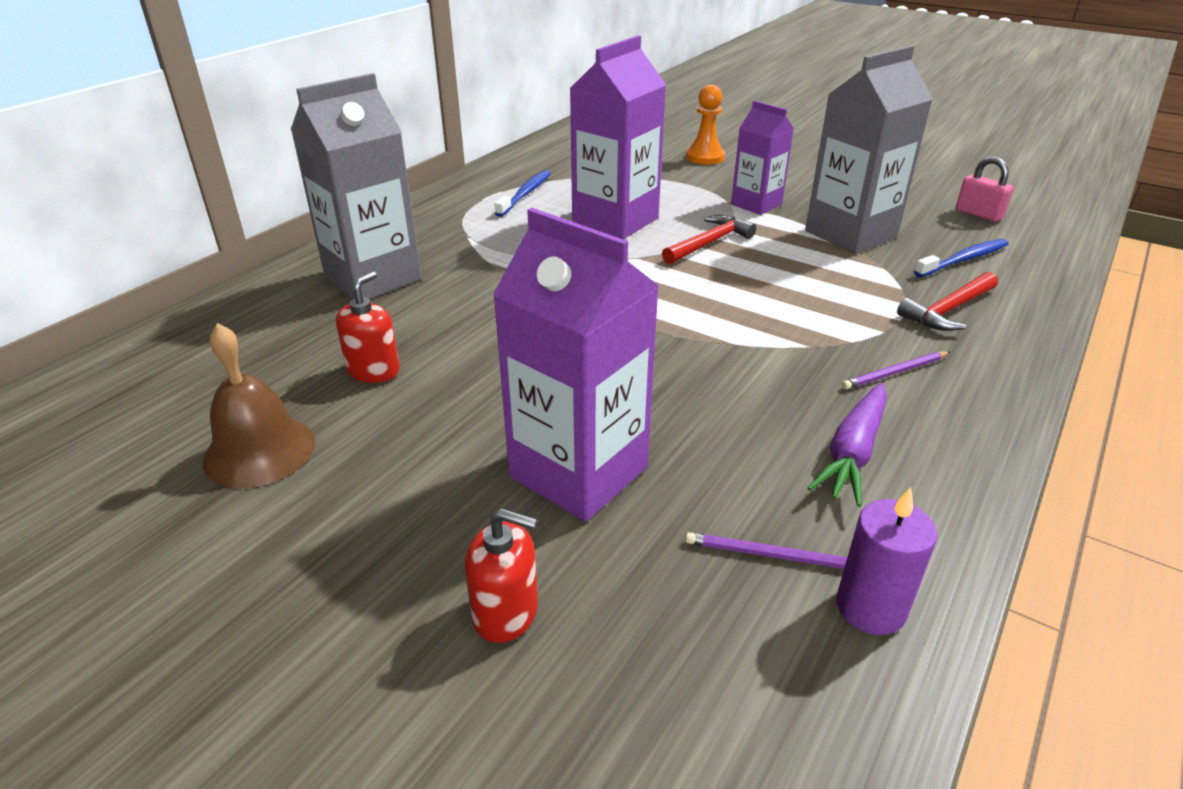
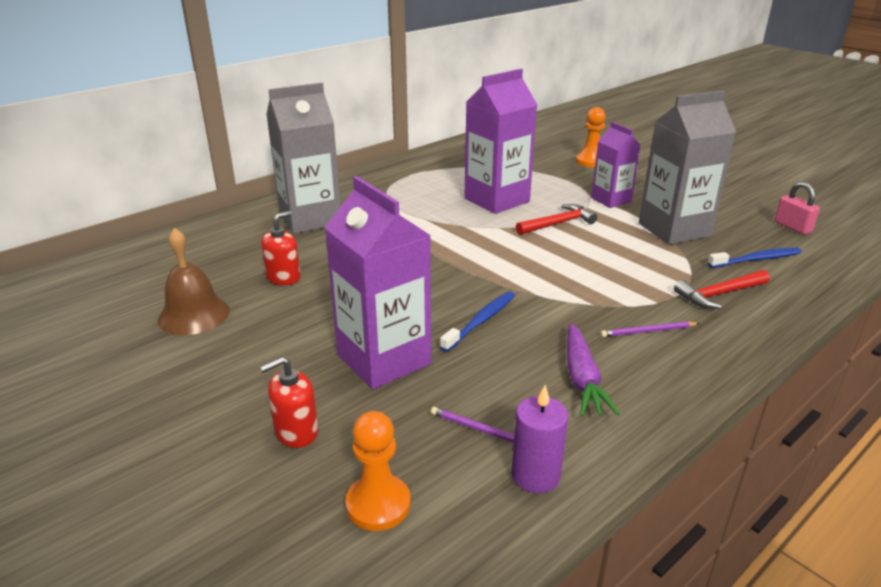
camera: 15 degrees right, 5 degrees down
(506, 612) = (296, 432): red soap dispenser -> red soap dispenser turned 120 degrees clockwise
(525, 194) = (441, 174): blue toothbrush -> blue toothbrush (481, 321)
(683, 705) = (378, 504): none -> orange pawn
(852, 453) = (582, 379): purple carrot -> purple carrot turned 45 degrees counterclockwise

